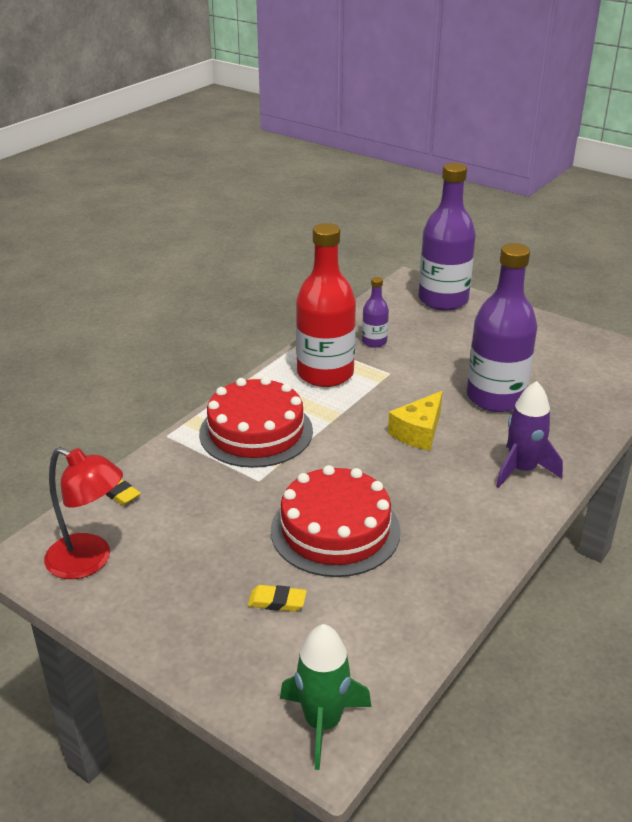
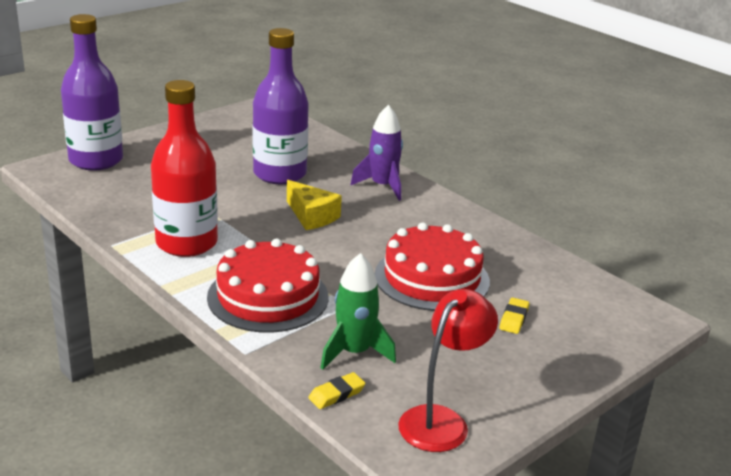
camera: 80 degrees left, 5 degrees down
(322, 722) = (638, 317): green rocket -> green rocket (354, 352)
(374, 342) = (146, 208): purple bottle -> none

